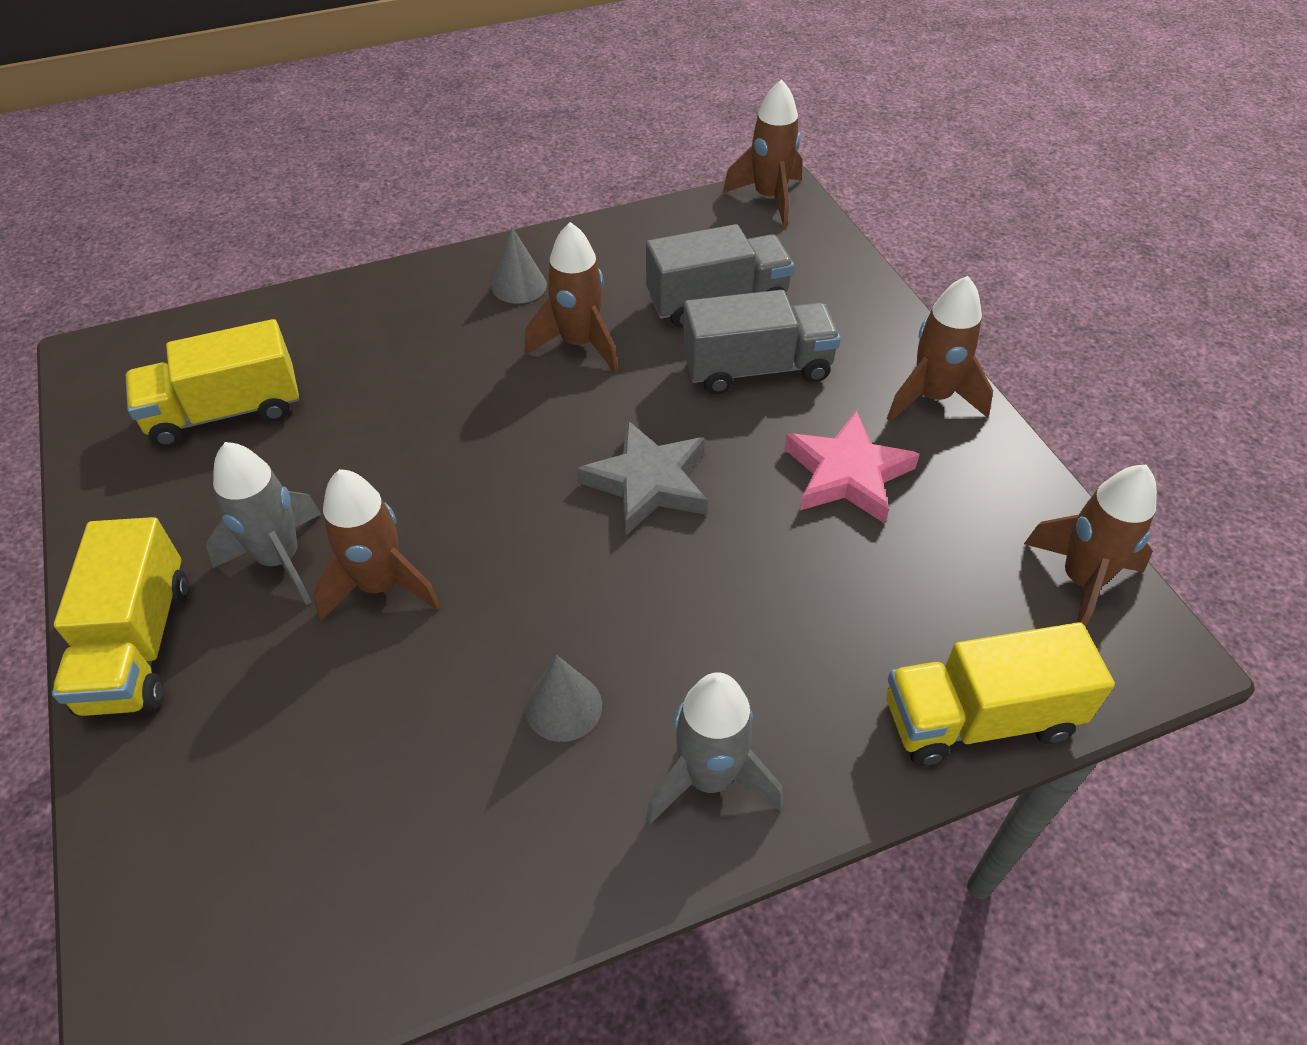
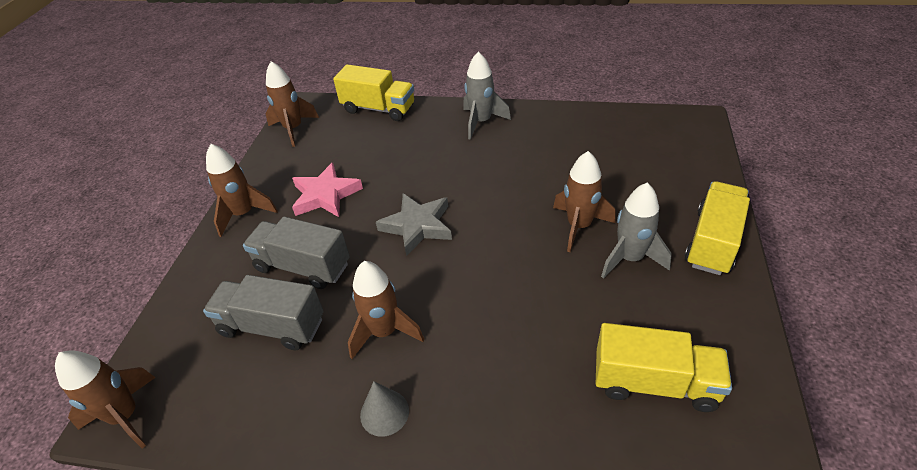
camera: 145 degrees left, 5 degrees down
(563, 706) = (519, 156): grey cone -> none

